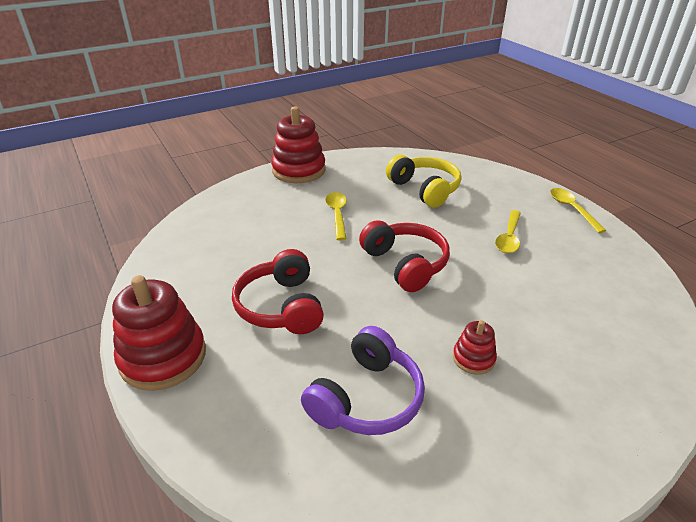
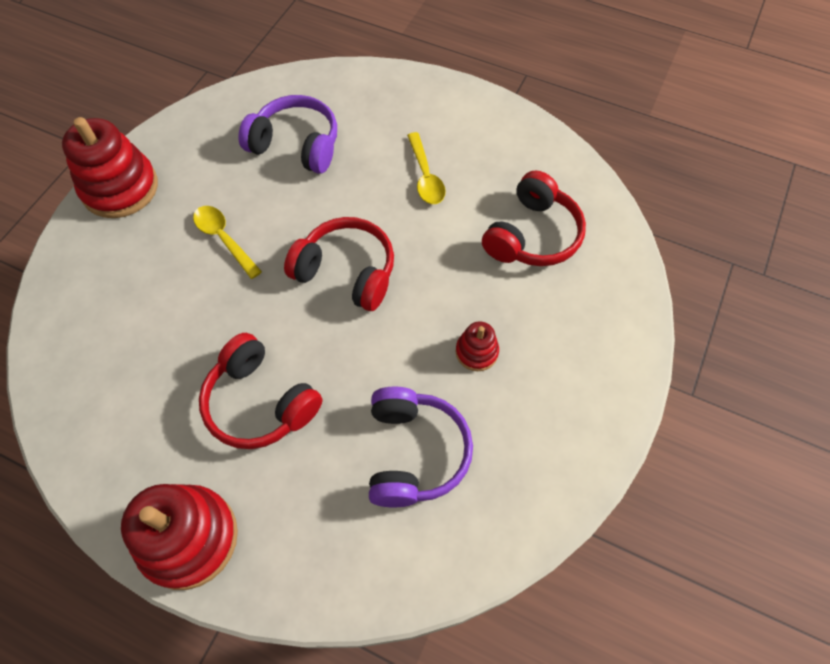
camera: 35 degrees left, 25 degrees up
(424, 189) = (296, 145): yellow headphones -> purple headphones
(572, 209) = (464, 100): yellow spoon -> none
(580, 306) = (532, 235): none -> red headphones

